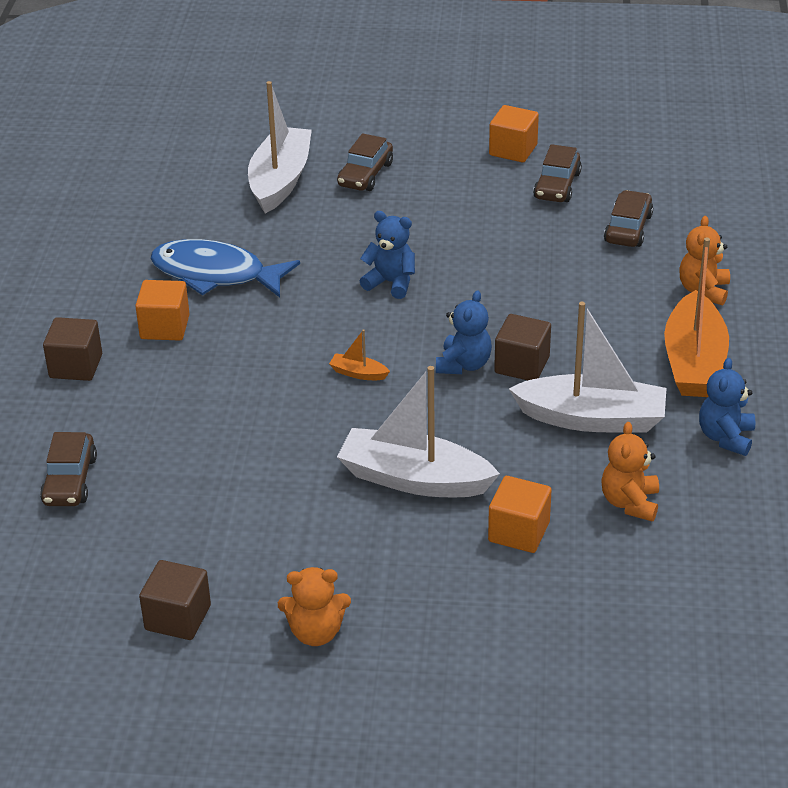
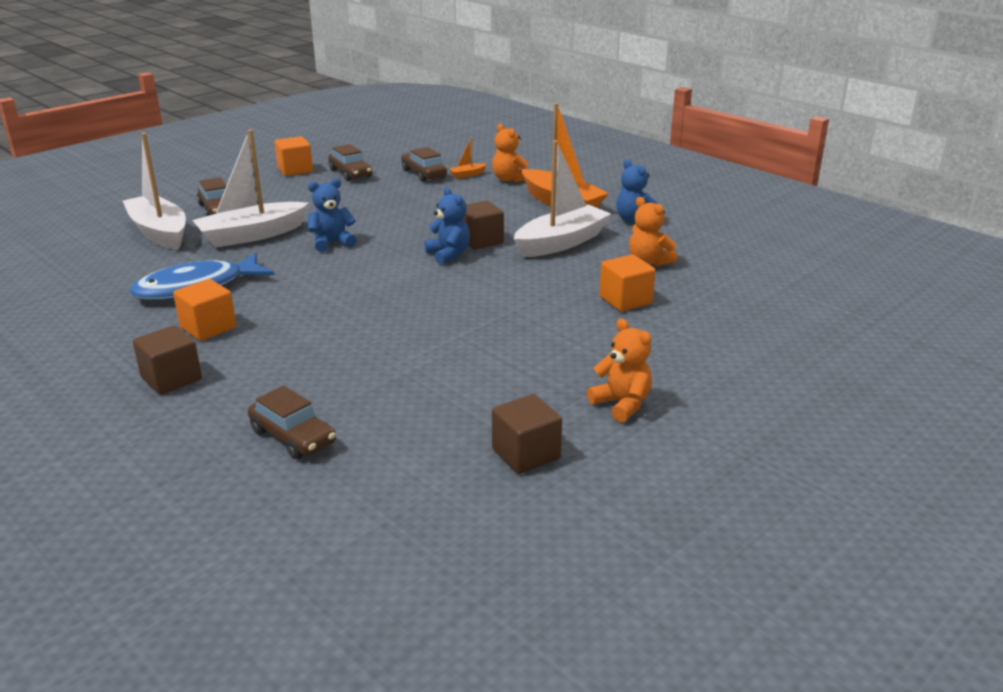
camera: 50 degrees left, 10 degrees down
(316, 632) = (621, 404): orange teddy bear -> orange teddy bear turned 75 degrees counterclockwise
(358, 373) = (394, 286): orange boat -> orange boat (467, 175)
(414, 479) = (525, 310): white boat -> white boat (252, 235)

